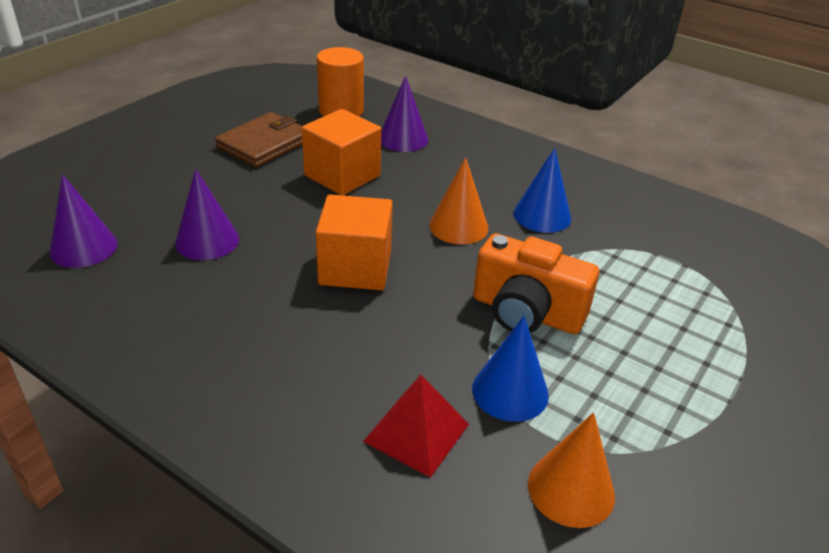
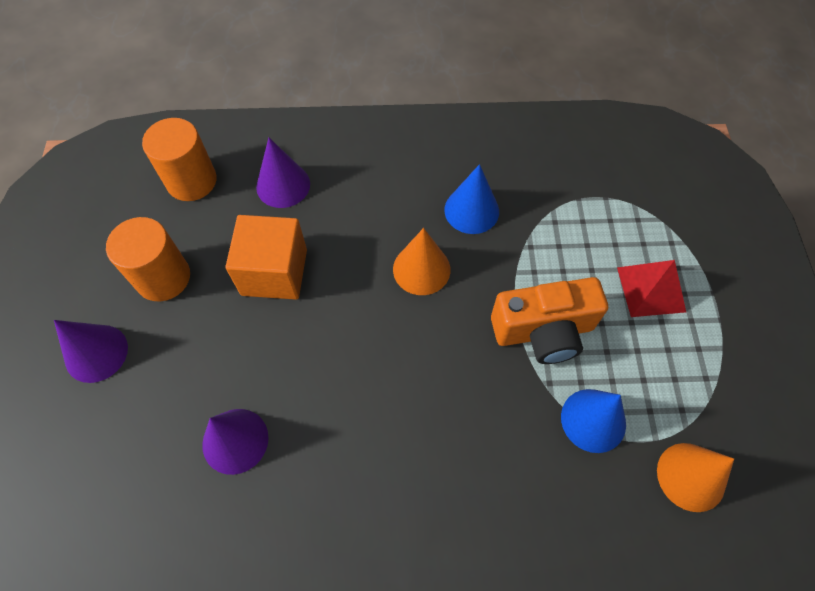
camera: 35 degrees left, 25 degrees up
(83, 248) = (132, 536): purple cone -> purple cone (96, 353)
(264, 144) = (163, 277): brown wallet -> orange cylinder
(355, 268) = (385, 378): orange cube -> none
(416, 432) = (567, 509): red pyramid -> red pyramid (651, 289)

